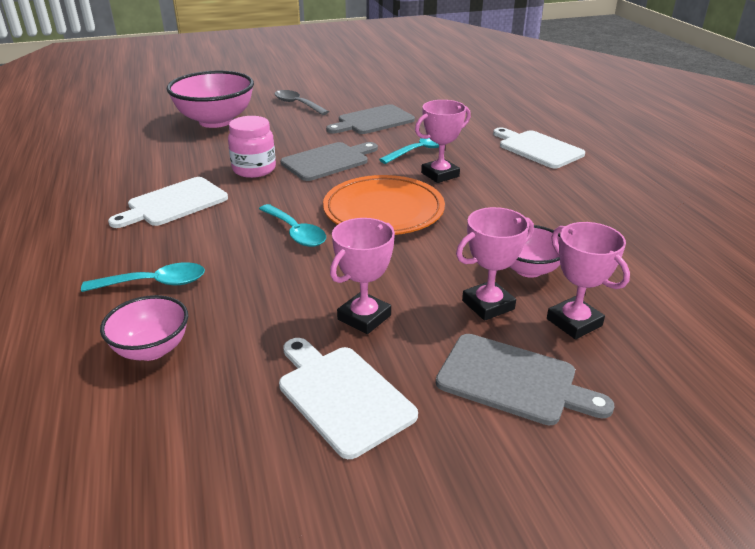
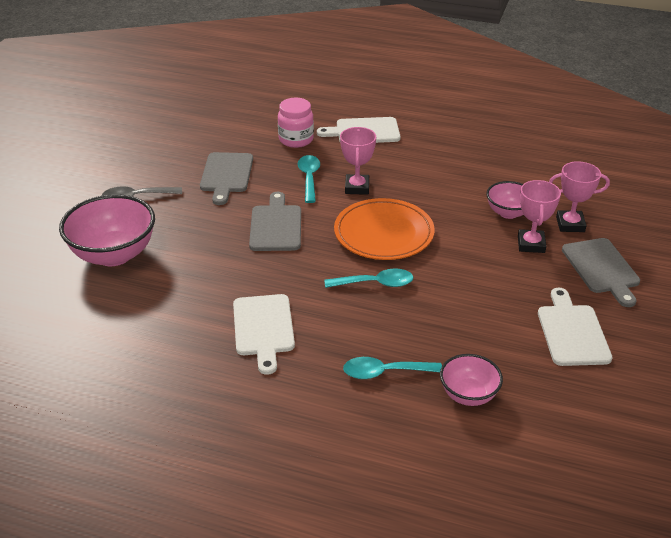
camera: 55 degrees left, 5 degrees up
(155, 283) = (385, 372): turquoise spoon -> turquoise spoon turned 120 degrees counterclockwise
(254, 169) = (247, 267): pink jar -> pink jar (296, 140)
(342, 395) = (572, 332): white cutting board -> white cutting board turned 90 degrees clockwise
(364, 317) = (505, 294): pink trophy -> none
(513, 380) = (602, 268): grey cutting board -> grey cutting board turned 105 degrees clockwise

